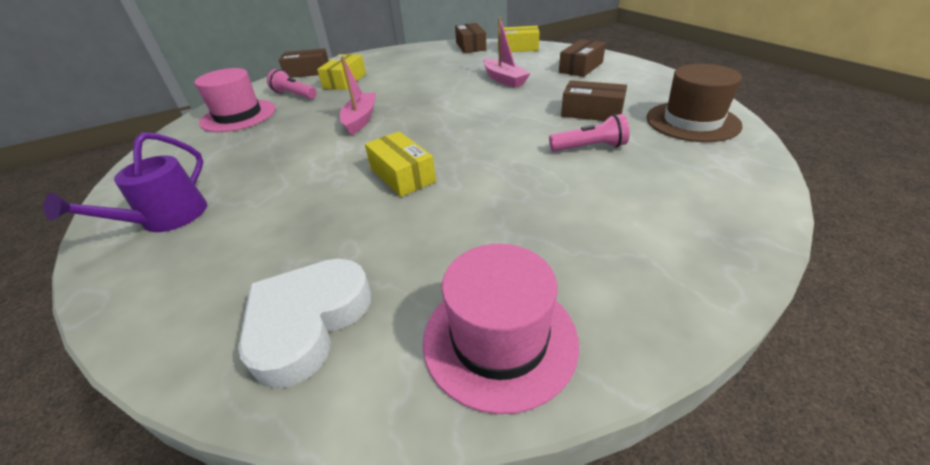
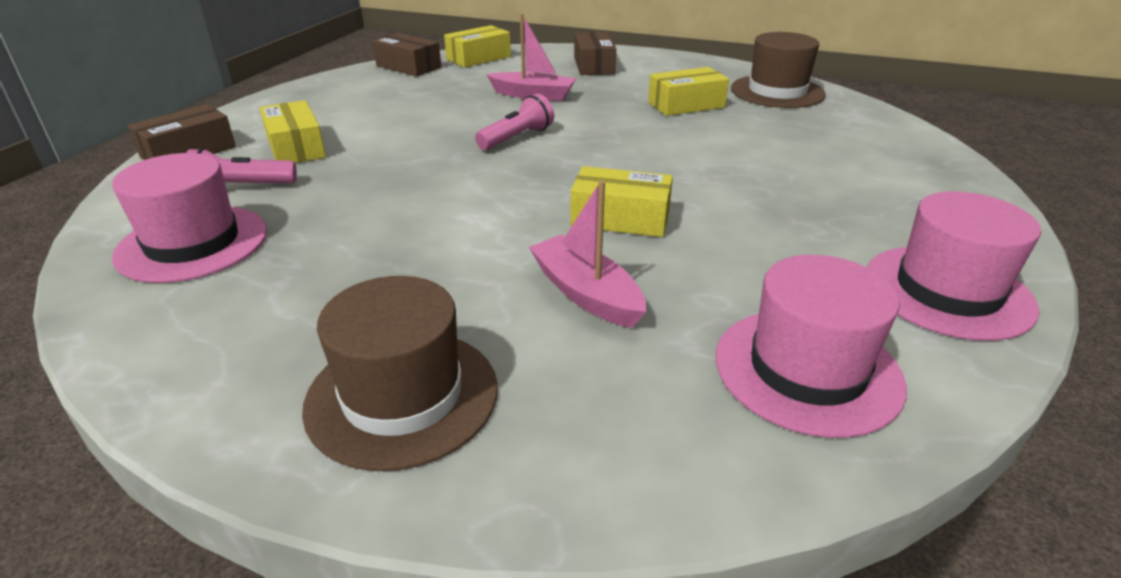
camera: 45 degrees left, 5 degrees down
(167, 218) = (402, 396): purple watering can -> brown hat
(307, 322) = (807, 370): white heart -> pink hat
(360, 119) = (436, 184): pink boat -> pink boat (586, 294)
(589, 147) = (742, 135): pink flashlight -> pink flashlight (517, 138)
(592, 112) = (686, 105): brown box -> yellow box

